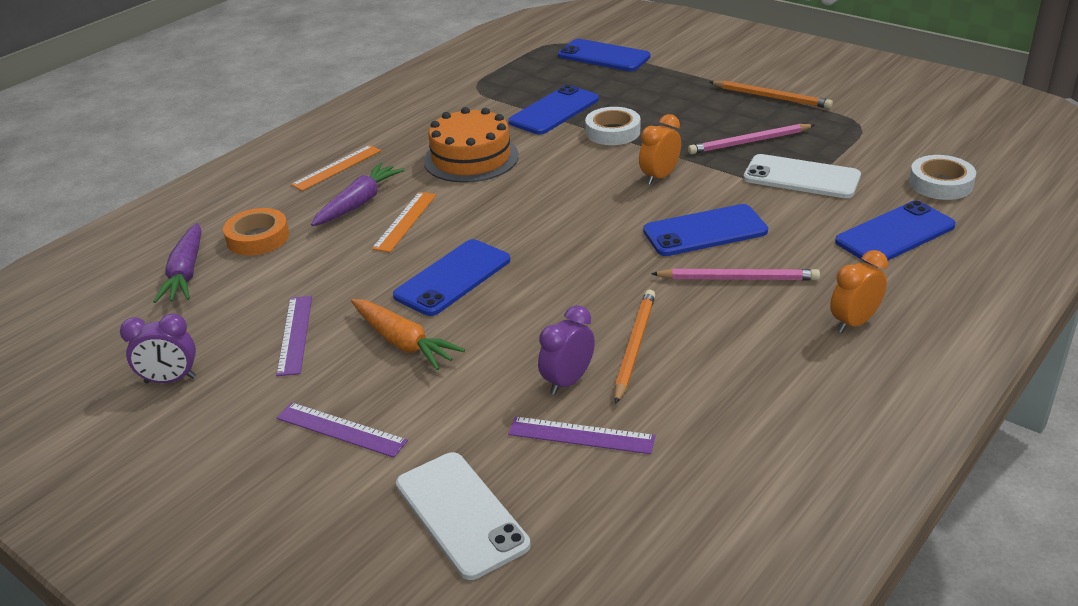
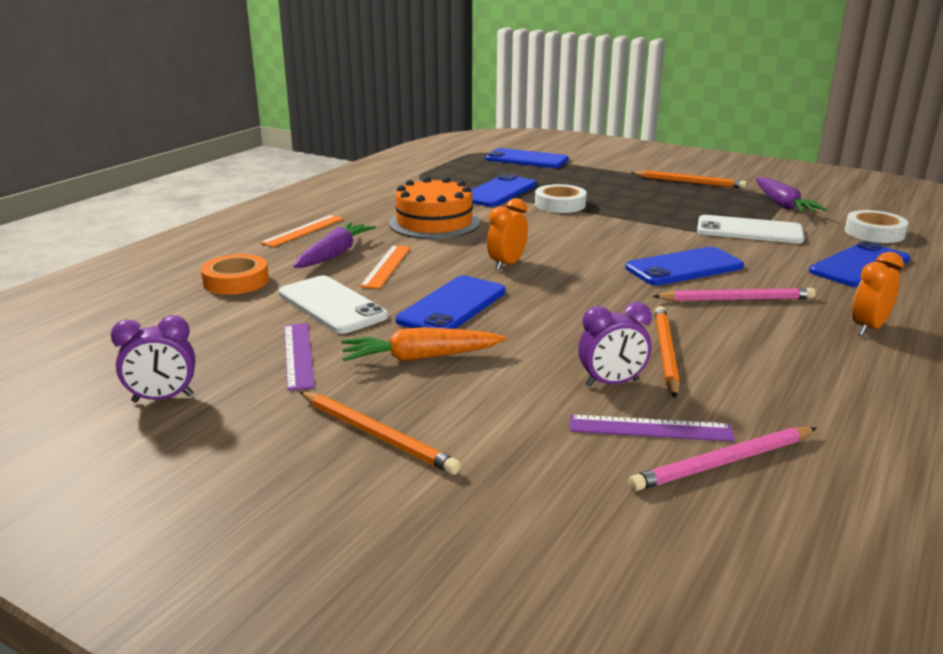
camera: 10 degrees left, 10 degrees down
(186, 273) = (163, 309): purple carrot -> purple carrot (783, 205)
(341, 430) = (377, 435): purple ruler -> orange pencil
(403, 342) = (420, 357): orange carrot -> orange carrot turned 135 degrees clockwise
(461, 514) = (550, 508): white phone -> white phone (332, 305)
(568, 381) = (611, 383): purple clock -> purple clock turned 135 degrees counterclockwise
(659, 177) = (619, 232): orange clock -> orange clock (507, 264)
(749, 142) = (687, 209): pink pencil -> pink pencil (723, 463)

